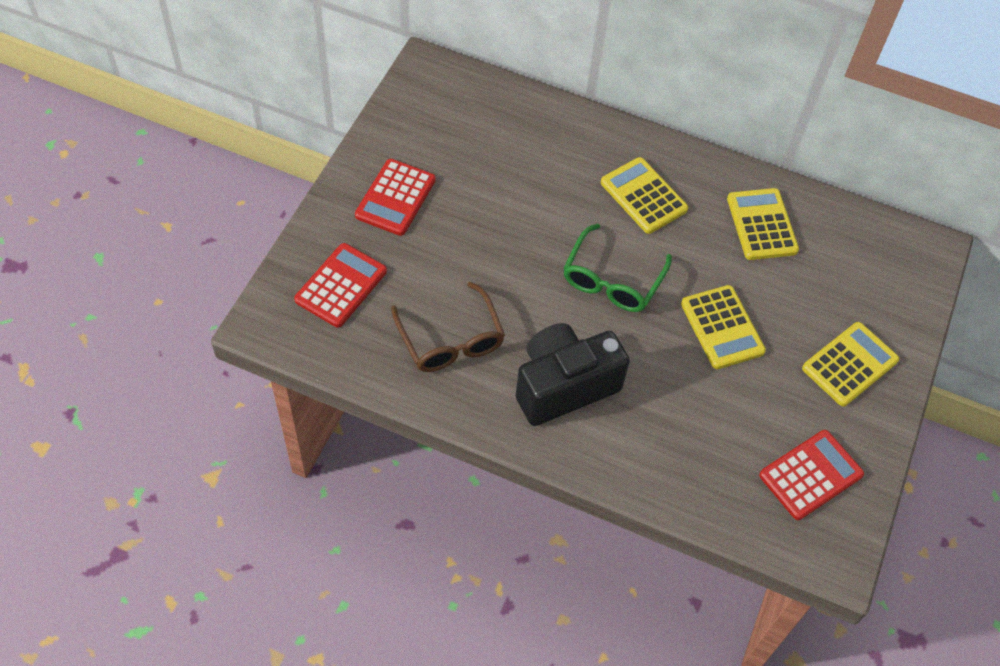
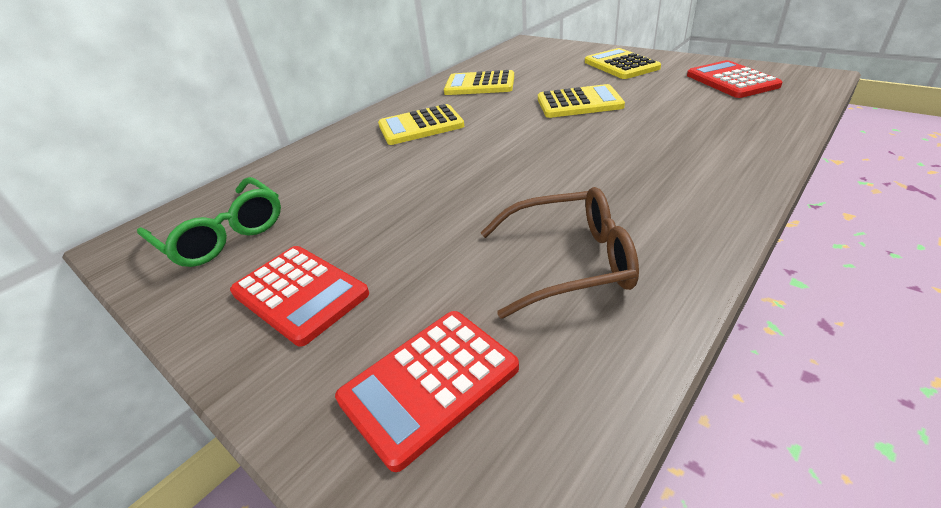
camera: 65 degrees left, 20 degrees down
(341, 286) = (429, 384): red calculator -> red calculator turned 90 degrees counterclockwise
(564, 386) = (647, 182): black camera -> none
(612, 280) = (510, 146): green glasses -> green glasses (222, 234)

